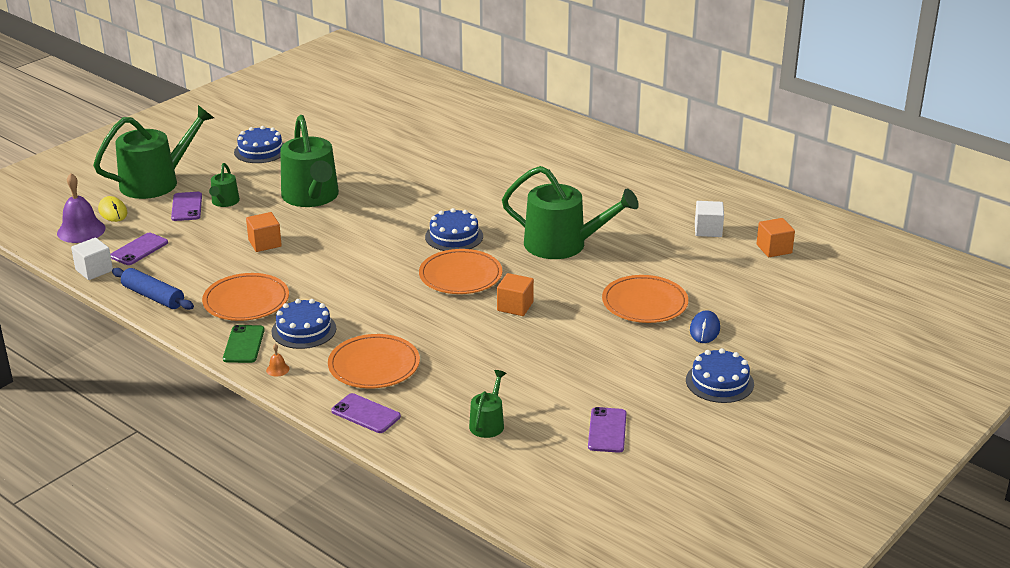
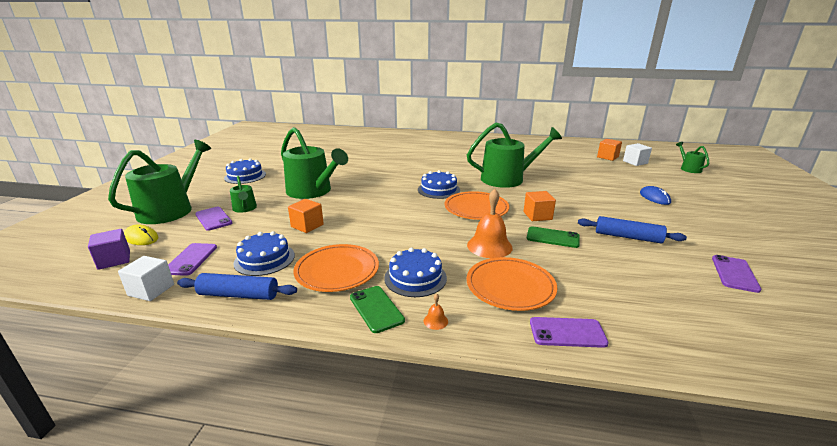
camera: 30 degrees left, 5 degrees down
(81, 230) = (114, 260): purple bell -> purple cube
(411, 323) = (489, 246): none -> orange bell
(488, 423) = (662, 300): green watering can -> green watering can (689, 168)
(489, 335) = (552, 237): none -> green phone
(571, 362) = (628, 237): none -> blue rolling pin
(607, 430) = (734, 273): purple phone -> purple phone turned 45 degrees clockwise
(644, 303) = (601, 194): orange plate -> none
(708, 230) = (564, 157): white cube -> white cube (635, 162)
(719, 382) = (719, 221): blue cake -> blue cake (264, 259)

